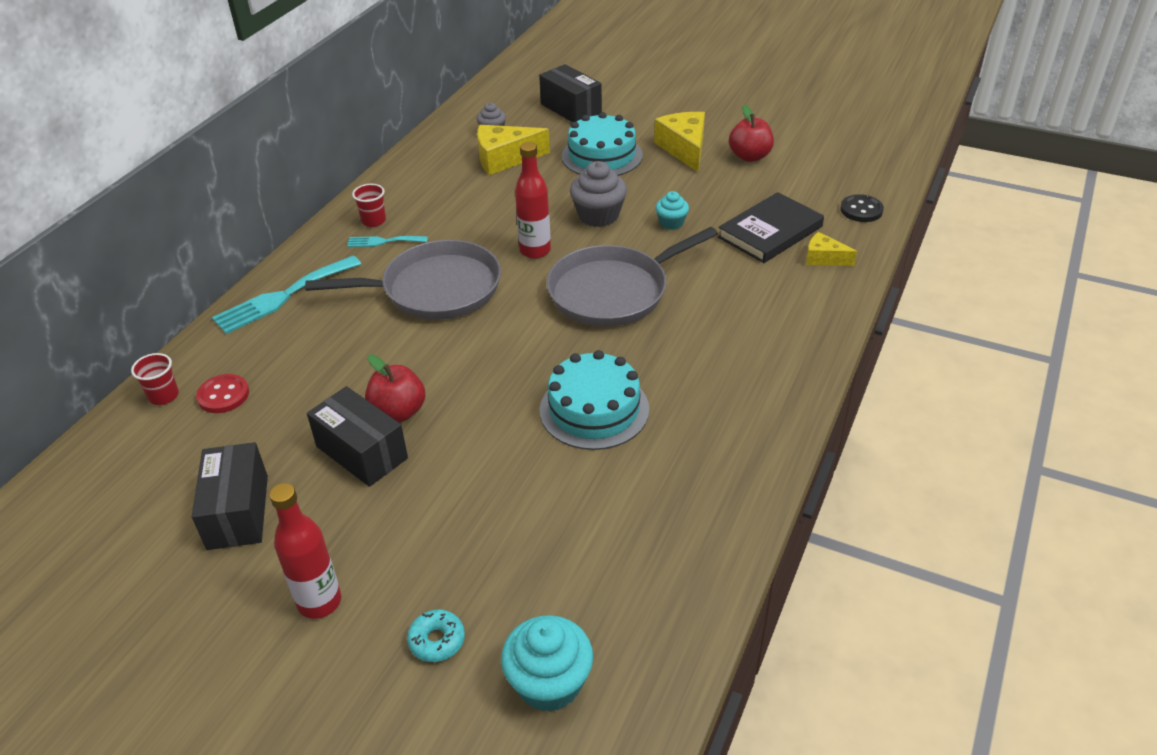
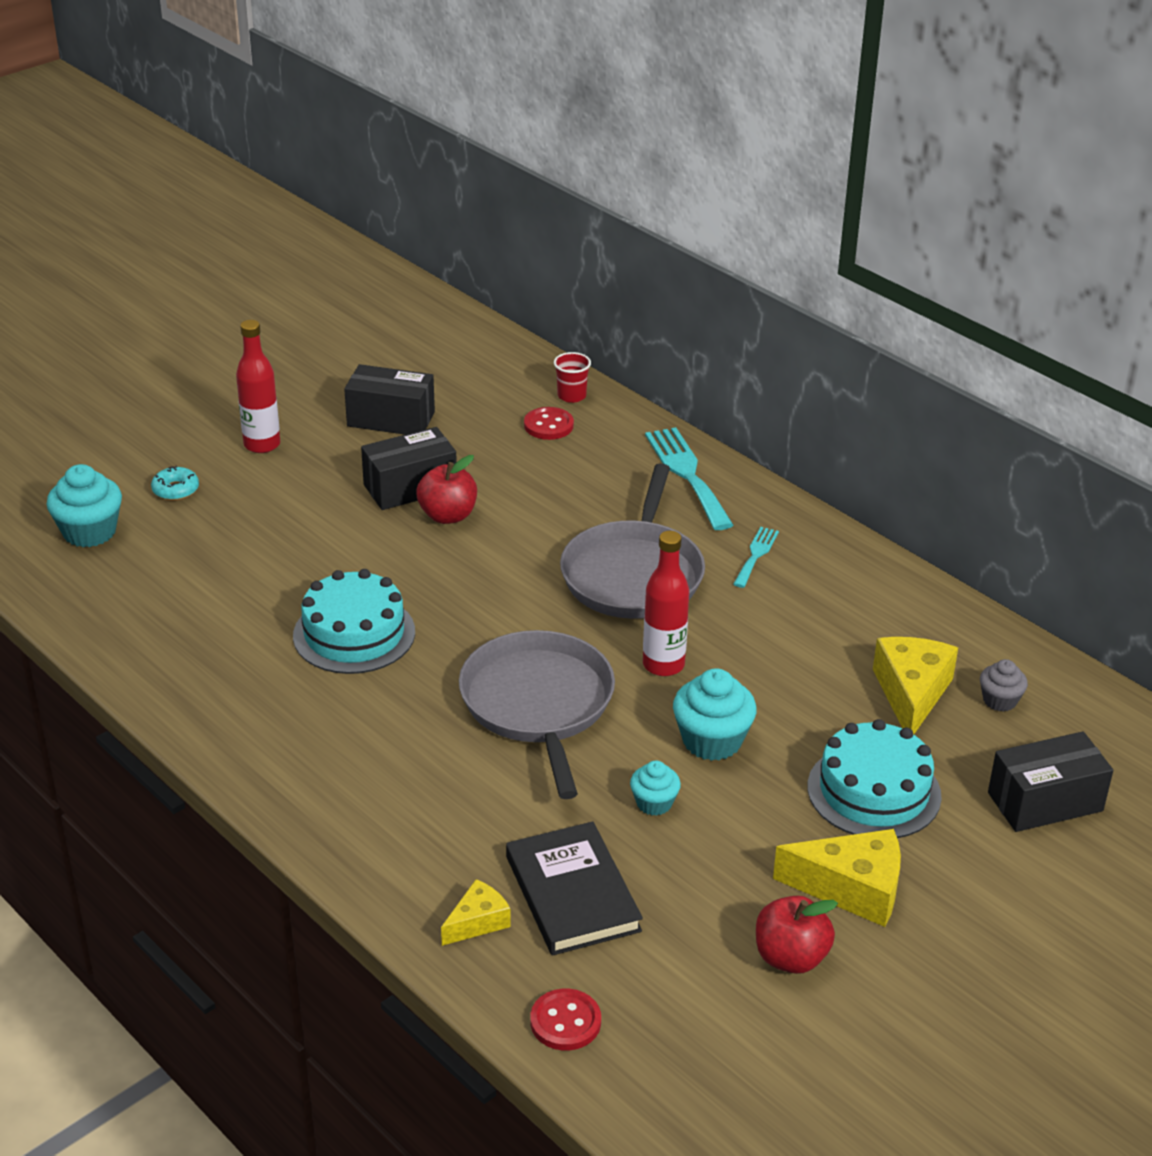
camera: 110 degrees right, 5 degrees down
(373, 221) = (807, 555): red cup -> none
(598, 215) = (712, 741): grey cupcake -> turquoise cupcake
(861, 210) = (565, 1022): black button -> red button

